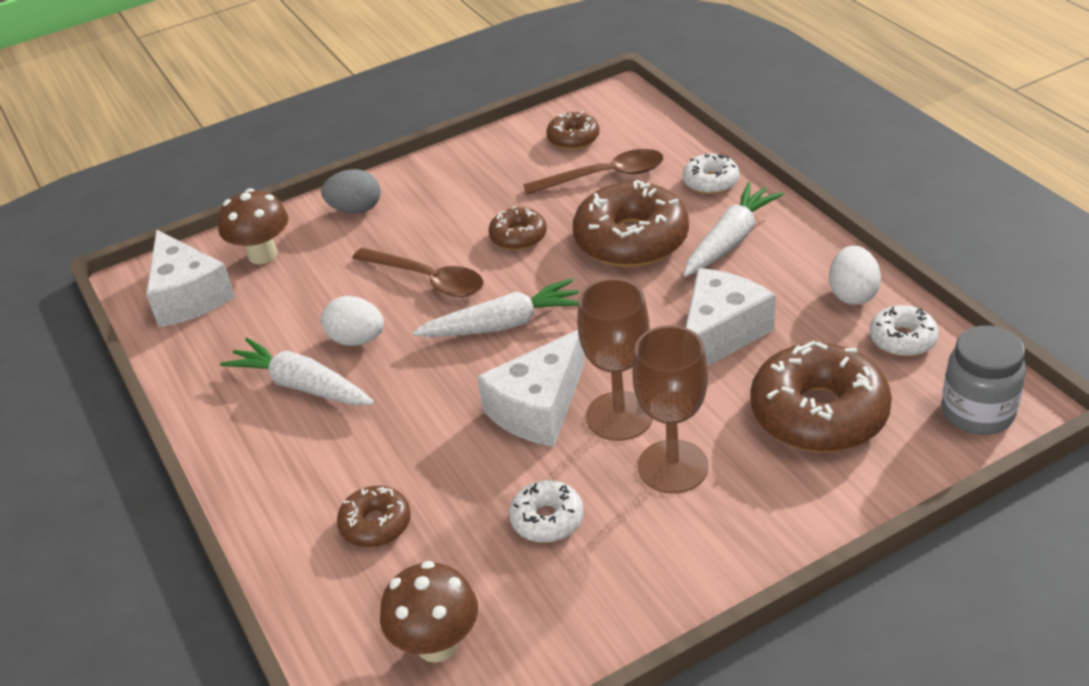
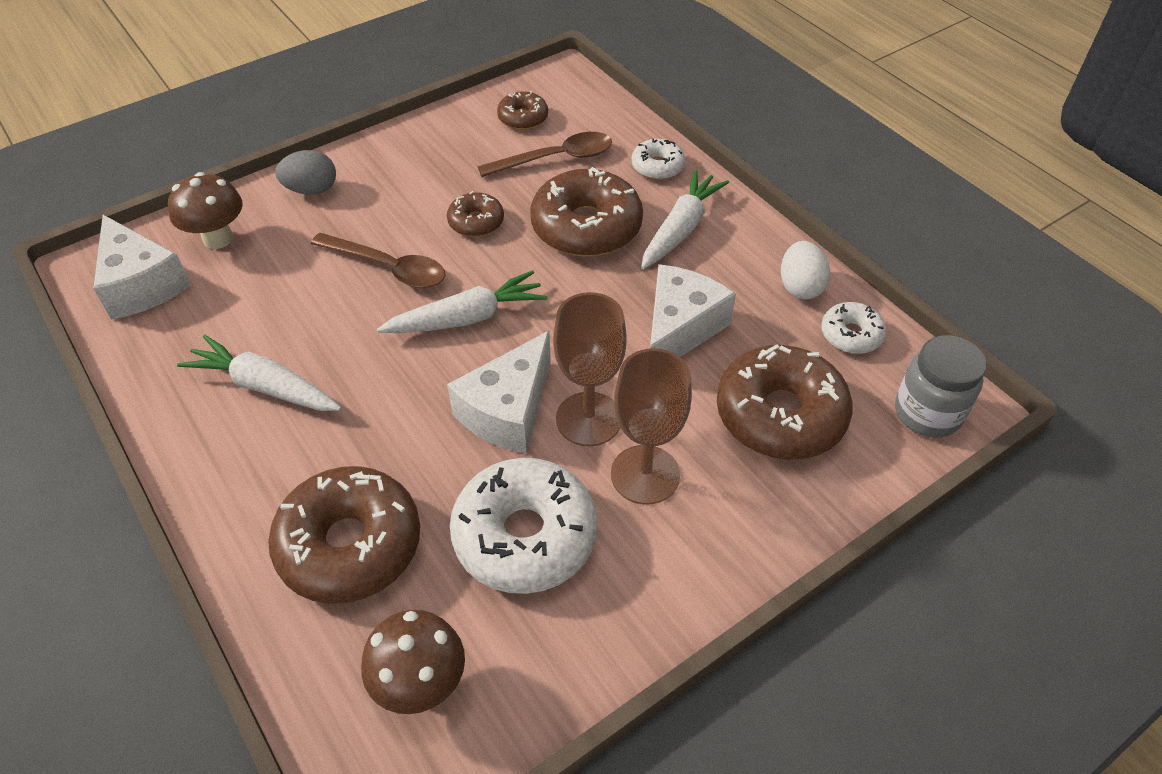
camera: 10 degrees left, 10 degrees up
(357, 340) = (320, 334): white egg -> none
(376, 524) = (350, 545): brown donut -> brown donut, size x1.95
(547, 519) = (525, 536): white donut -> white donut, size x1.95

